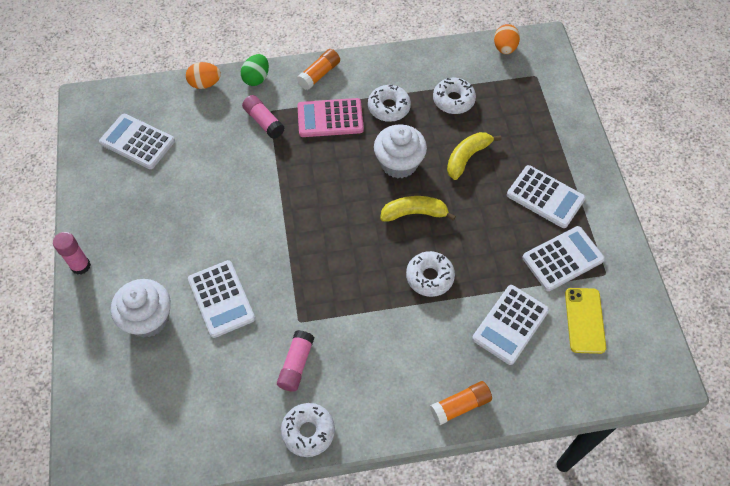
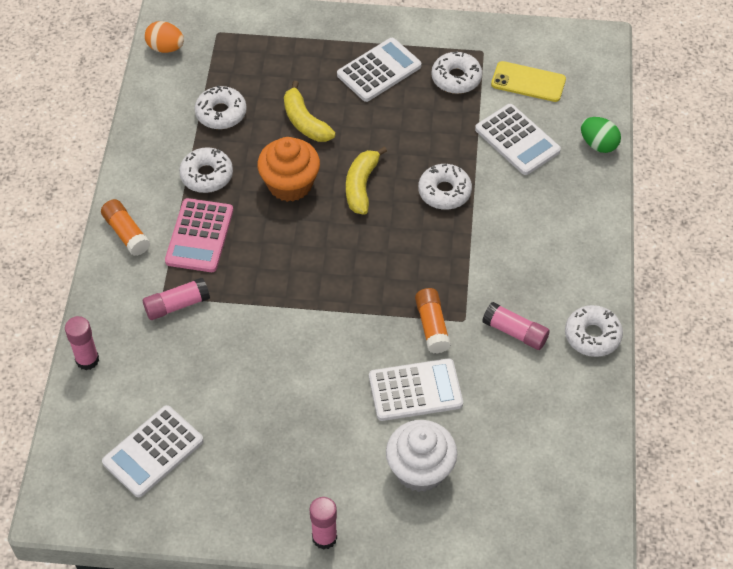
camera: 75 degrees left, 5 degrees down
(205, 84) = (87, 360): orange egg -> pink glue stick
(256, 78) = (103, 301): green egg -> green egg (598, 144)
(399, 163) = (290, 184): white cupcake -> orange cupcake
(460, 406) = (593, 202): orange glue stick -> orange glue stick (432, 326)
(562, 259) = (456, 78): white calculator -> white donut

